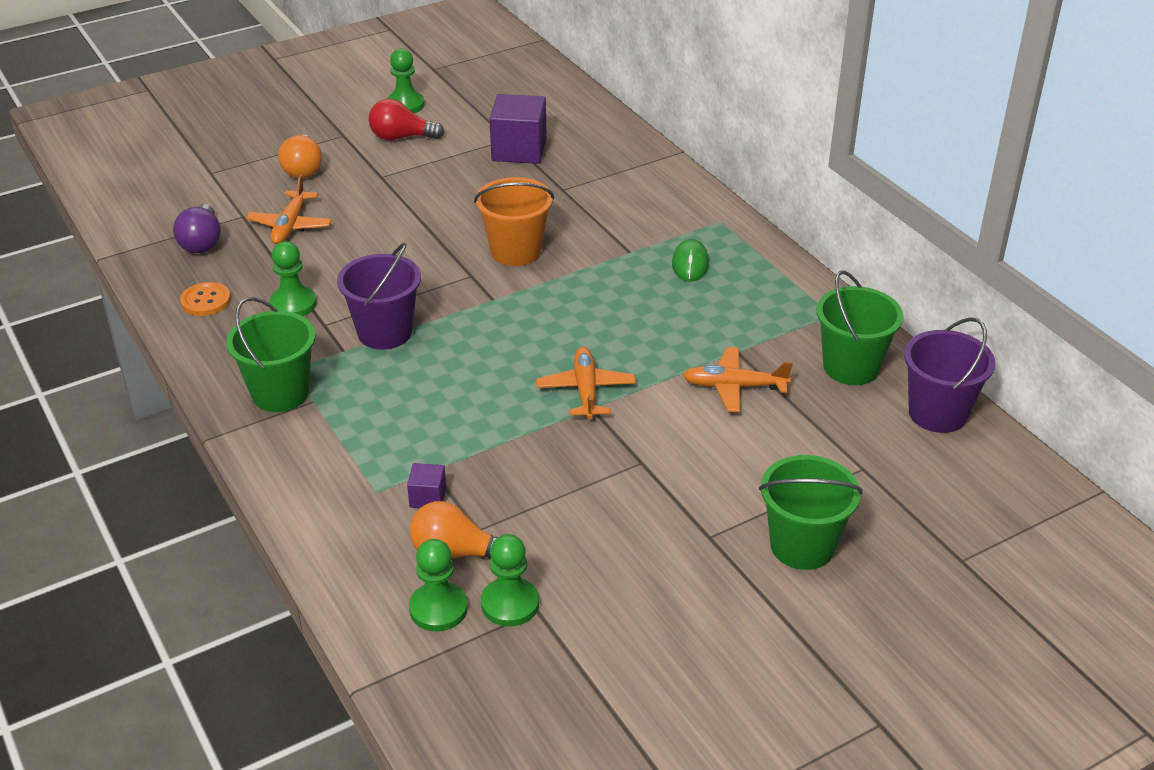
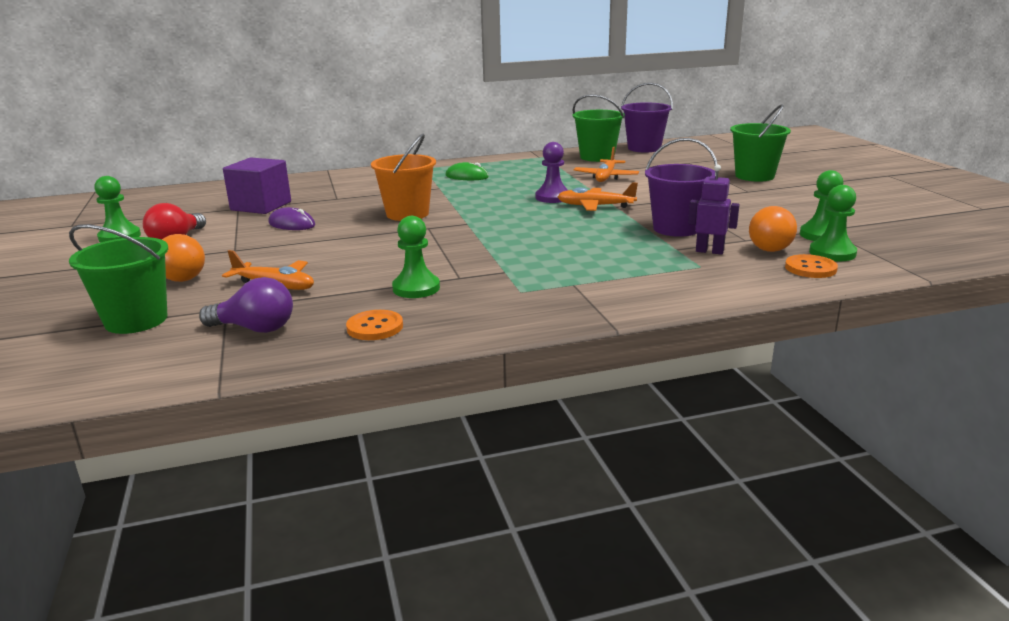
camera: 75 degrees left, 15 degrees down
(280, 393) = (556, 296): green bucket -> green bucket (136, 320)
(380, 584) = (810, 268): none -> orange button
(385, 332) = (487, 256): purple bucket -> purple bucket (676, 228)
(428, 497) = (709, 251): purple cube -> purple robot
(462, 186) = (292, 224): none -> purple mouse
(615, 349) = (552, 197): none -> purple pawn

